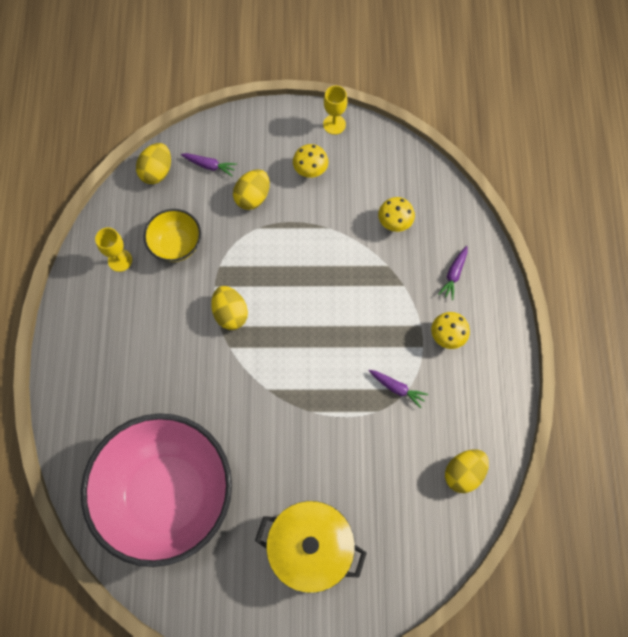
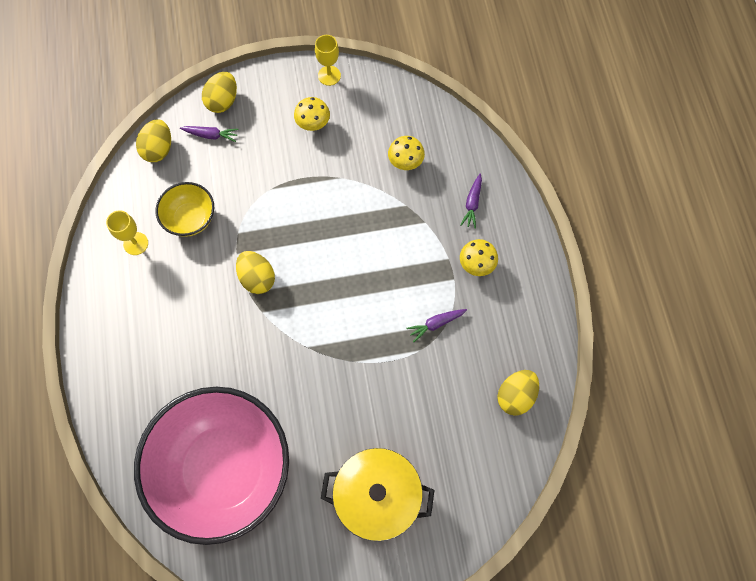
camera: 10 degrees left, 0 degrees up
(253, 197) = (260, 159): yellow egg -> yellow egg (222, 101)
(397, 388) = (436, 324): purple carrot -> purple carrot turned 135 degrees clockwise

